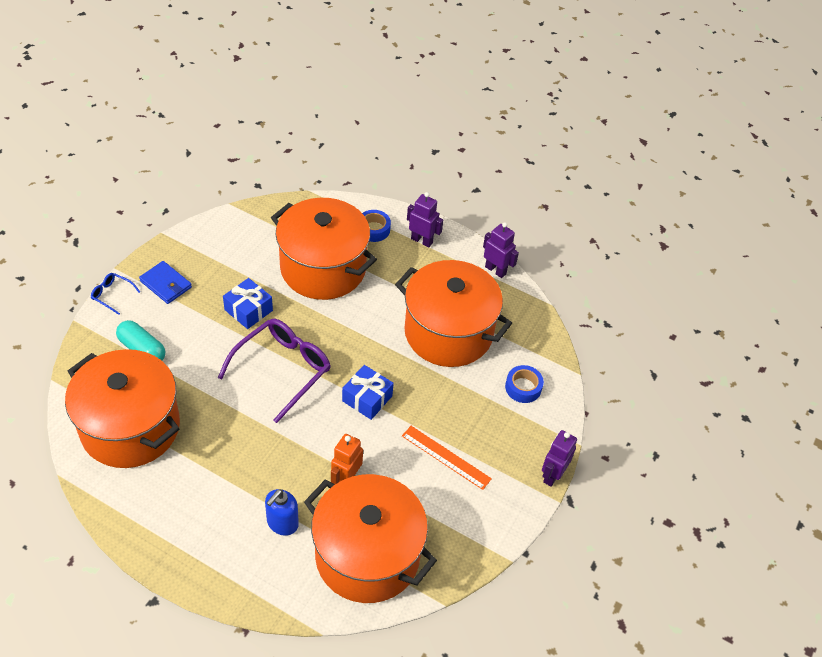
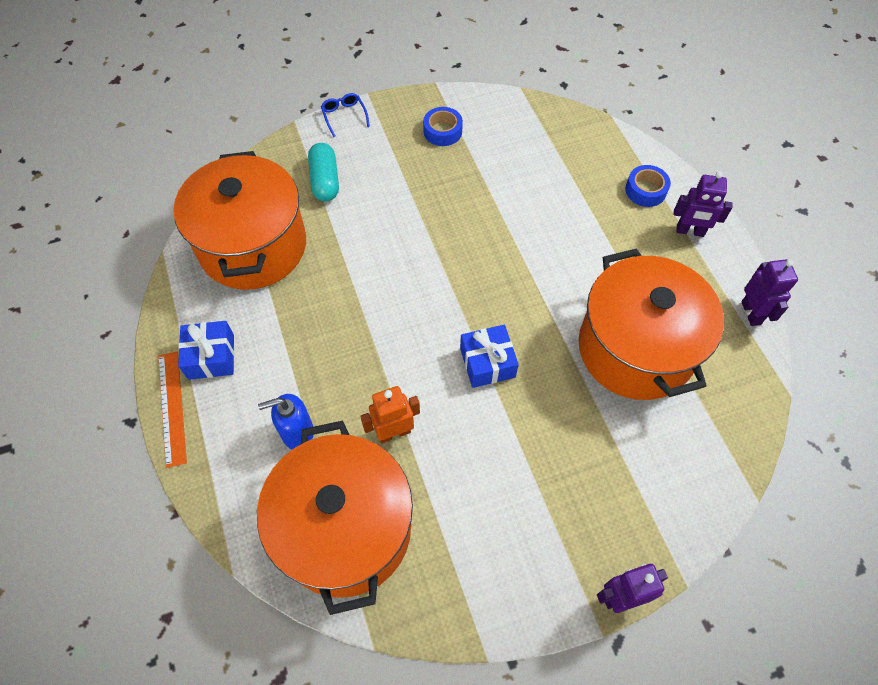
camera: 45 degrees right, 10 degrees up
(166, 284) = (397, 132): blue wallet -> none
(248, 310) = (449, 200): blue gift -> blue gift (211, 357)
(283, 369) = (431, 278): purple glasses -> none
(323, 268) = (558, 201): orange pot -> none
(422, 240) = (690, 231): purple robot -> purple robot turned 120 degrees clockwise
(446, 457) = (516, 484): orange ruler -> orange ruler (172, 407)
(523, 387) = (672, 468): blue tape -> blue tape (442, 131)

